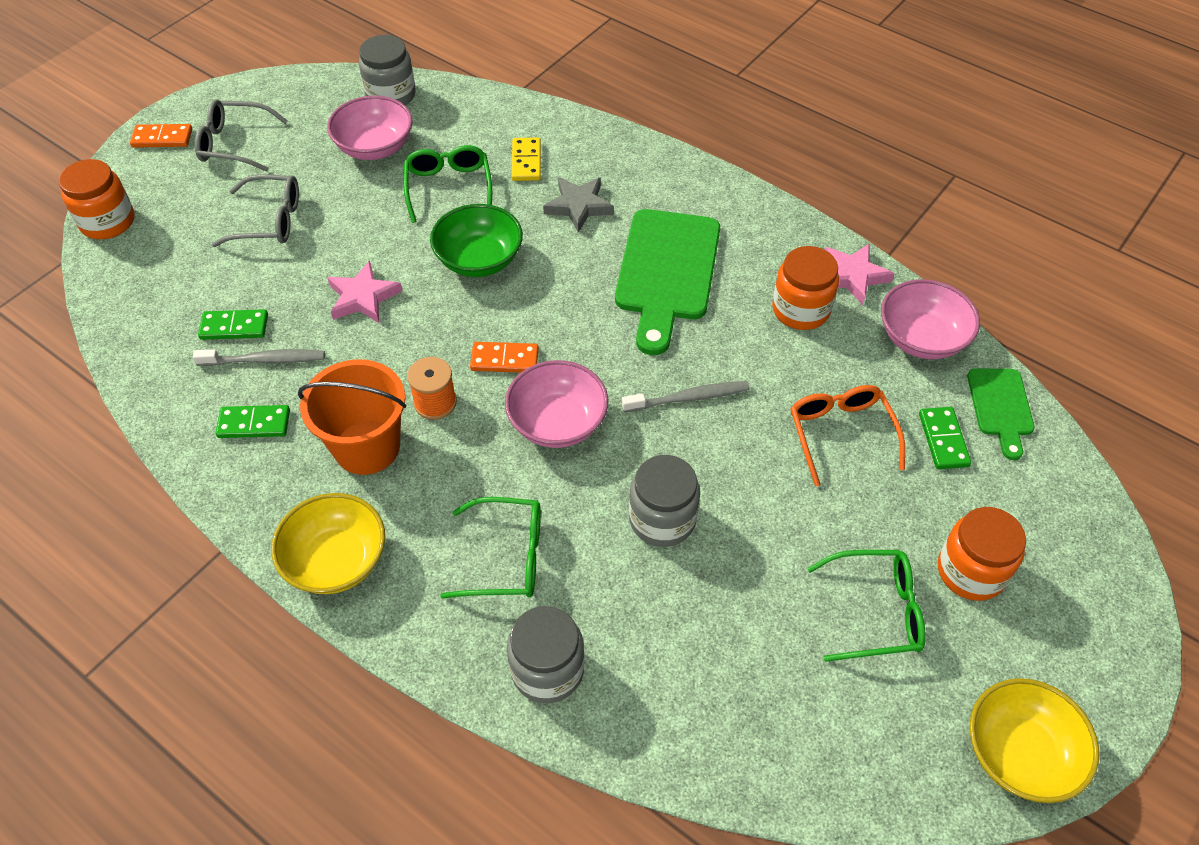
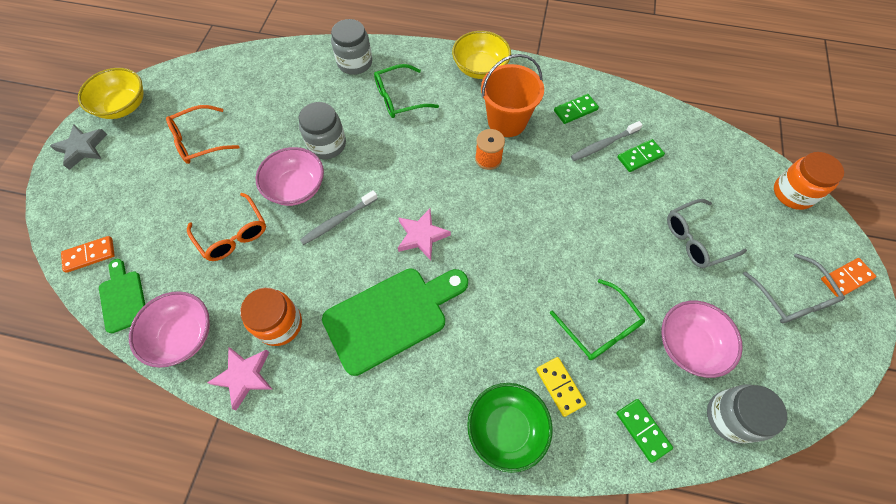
camera: 155 degrees right, 10 degrees up
(234, 144) = (791, 297): grey glasses -> grey glasses turned 90 degrees clockwise
(363, 297) = (583, 207): pink star -> pink star (422, 236)
(479, 260) = (530, 269): green bowl -> green bowl (506, 429)
(504, 359) = (465, 201): orange domino -> orange domino (90, 255)
(557, 422) = (411, 174): pink bowl -> pink bowl (296, 188)
(579, 206) = (489, 354): grey star -> grey star (82, 148)
(666, 272) = (391, 317): green cutting board -> green cutting board turned 75 degrees clockwise
(876, 611) = (199, 141): green glasses -> orange glasses
(943, 440) = (164, 256): green domino -> green domino (642, 430)
(971, 571) = (146, 180): orange jar -> none

